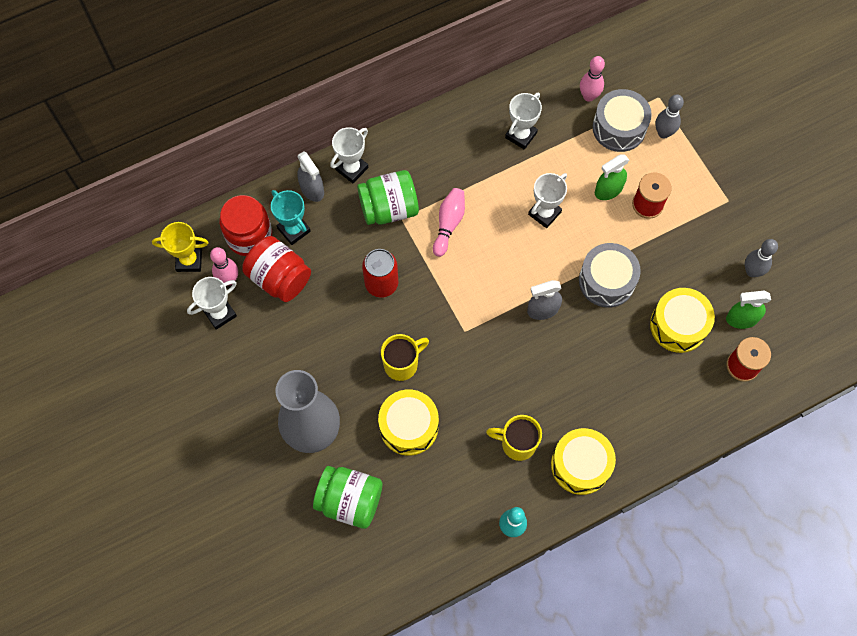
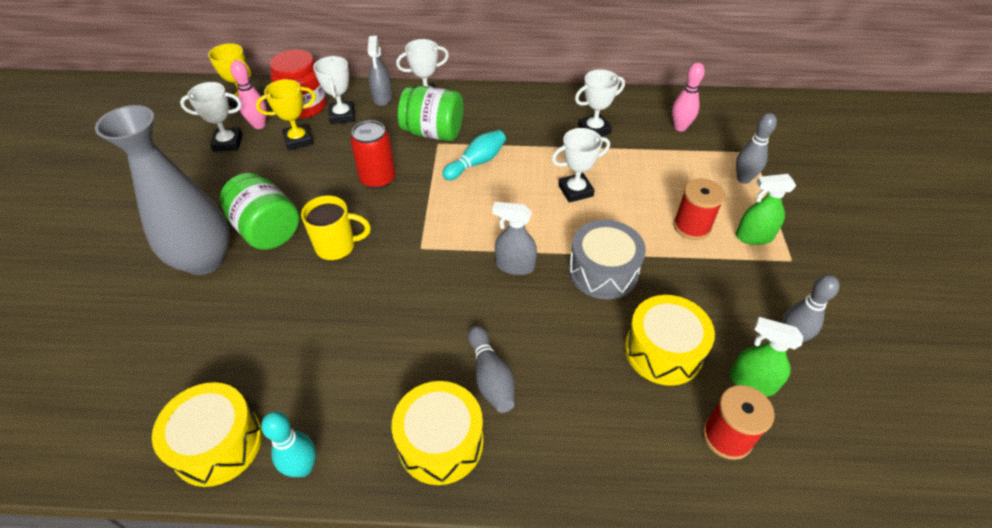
camera: 30 degrees right, 20 degrees down
(279, 278) = (298, 140): red jar -> yellow trophy
(294, 230) = (342, 116): turquoise trophy -> white trophy
(350, 501) = (170, 340): green jar -> green jar (267, 230)
(409, 426) = (292, 302): yellow drum -> yellow drum (218, 443)
(448, 224) = (476, 163): pink bowling pin -> turquoise bowling pin
(517, 443) = (386, 377): yellow mug -> none
(582, 405) = (490, 377): none -> grey bowling pin
(608, 190) = (655, 199): green spray bottle -> green spray bottle (753, 236)
(619, 128) = (697, 158): grey drum -> none

